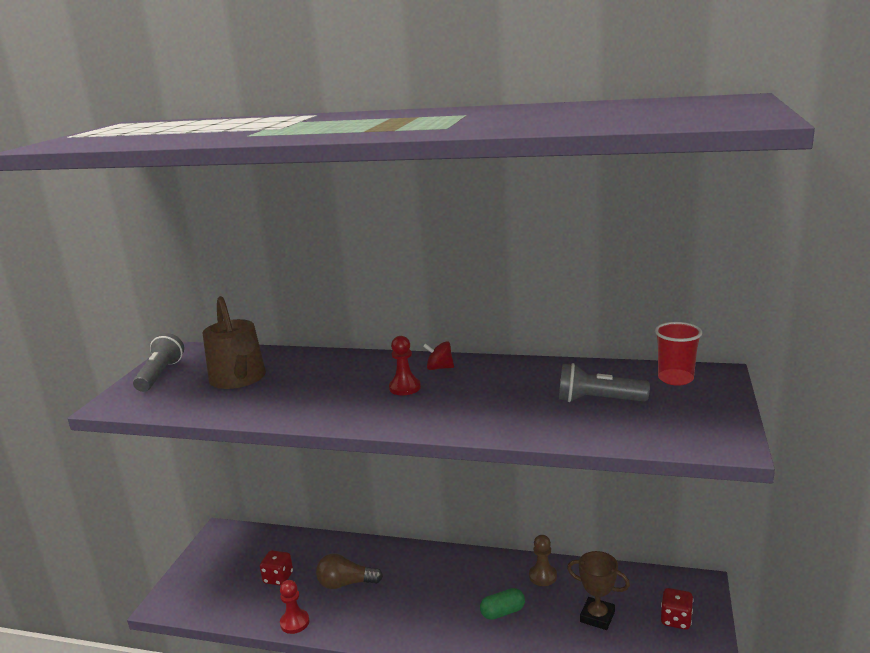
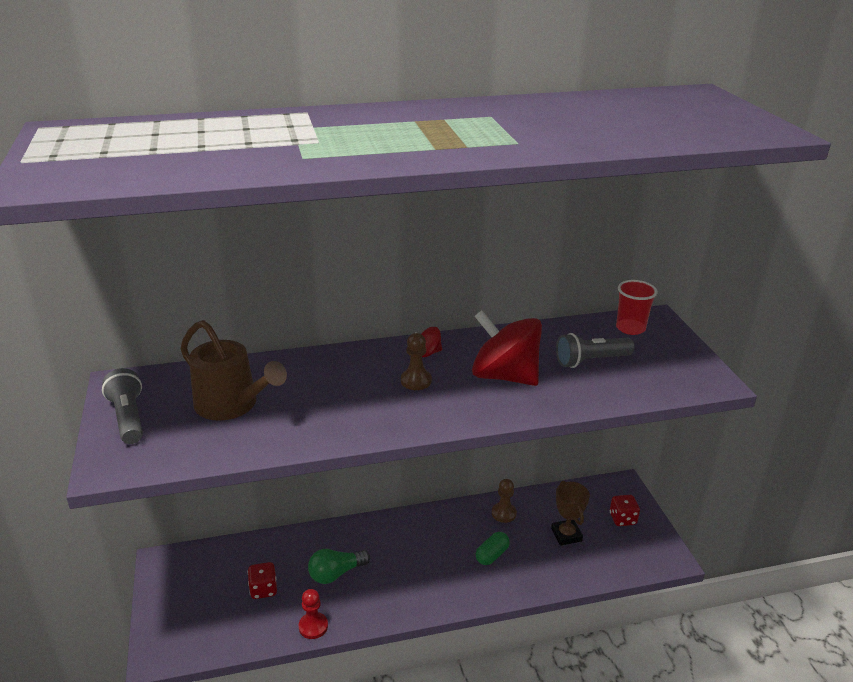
camera: 30 degrees left, 10 degrees up
(346, 583) = (336, 573): brown light bulb -> green light bulb
(405, 387) = (416, 381): red pawn -> brown pawn
(492, 398) = (504, 376): none -> red spinning top
(597, 617) = (566, 535): brown trophy -> brown trophy turned 75 degrees clockwise

